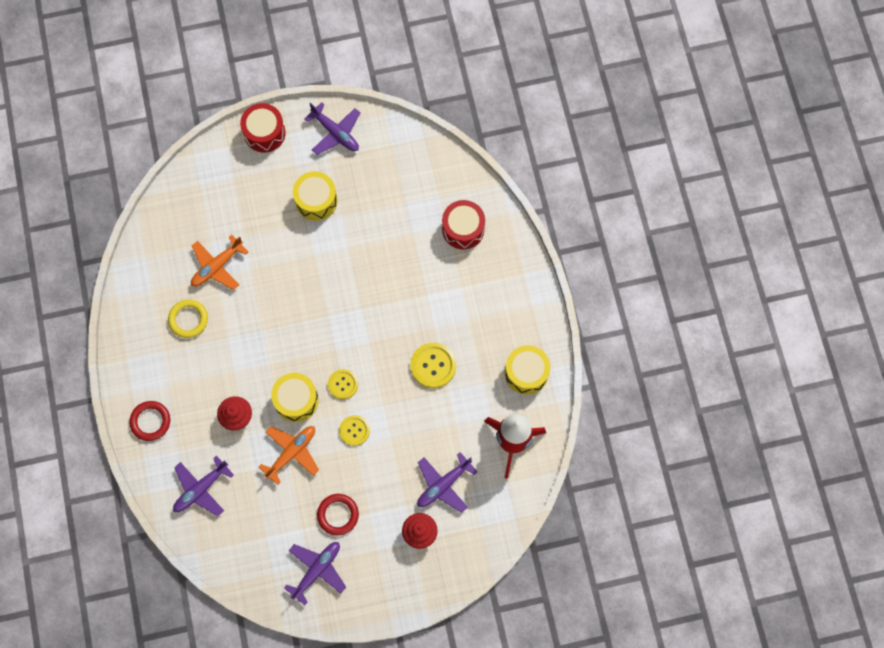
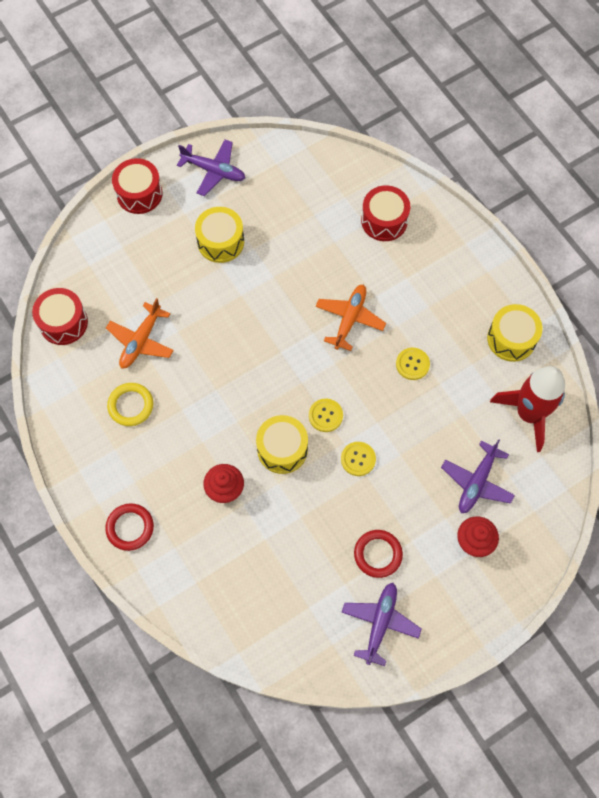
camera: 20 degrees left, 5 degrees down
(160, 228) = (63, 323): none -> red drum
(201, 489) = (215, 581): purple plane -> none
(292, 453) = (300, 506): orange plane -> orange plane (349, 319)
(433, 366) = (412, 364): yellow button -> yellow button, size x0.66

